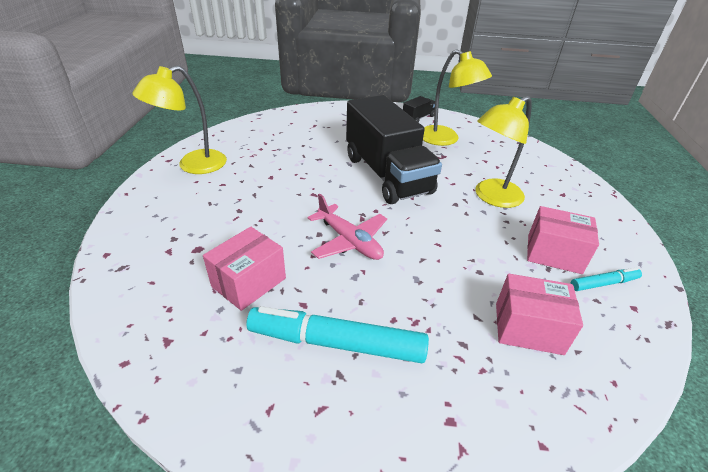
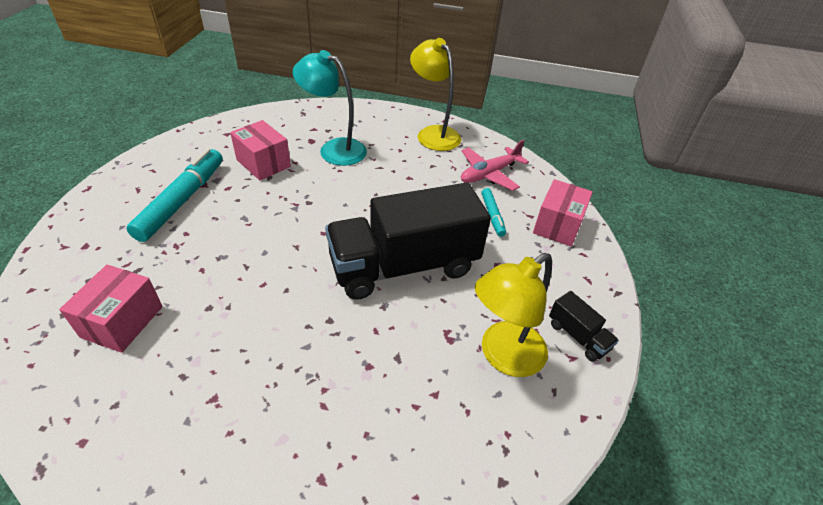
camera: 95 degrees right, 5 degrees up
(218, 228) = (334, 149): none -> turquoise lamp
(349, 241) = (291, 220): pink plane -> pink plane (489, 174)
(491, 197) = (334, 366): yellow lamp -> none
(554, 254) = (201, 394): pink box -> pink box (557, 225)
(603, 283) = (130, 428): turquoise marker -> turquoise marker (492, 215)

